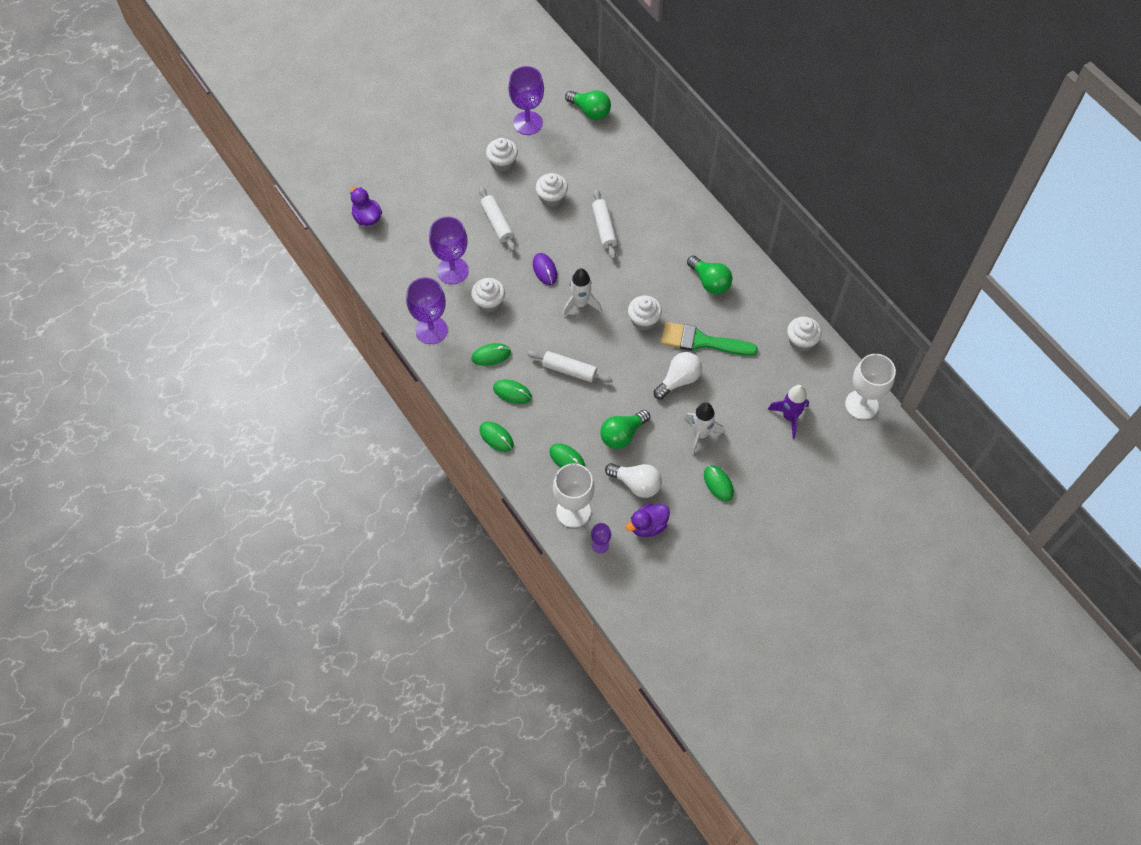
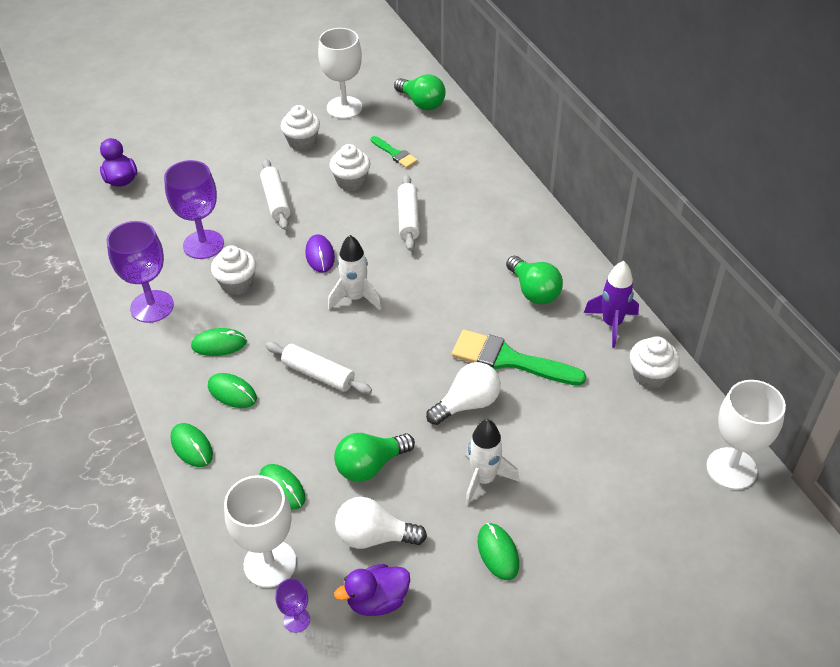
camera: 10 degrees right, 15 degrees down
(527, 123) = (344, 107): purple goblet -> white goblet
(580, 166) = (395, 154): none -> green brush
(636, 484) = (374, 536): white light bulb -> white light bulb turned 150 degrees clockwise
(643, 320) = (435, 326): white cupcake -> none
(789, 417) = (621, 472): purple rocket -> purple rocket (611, 324)

